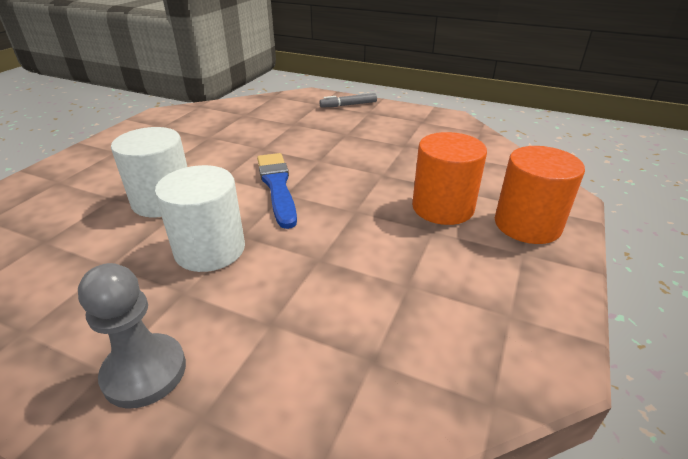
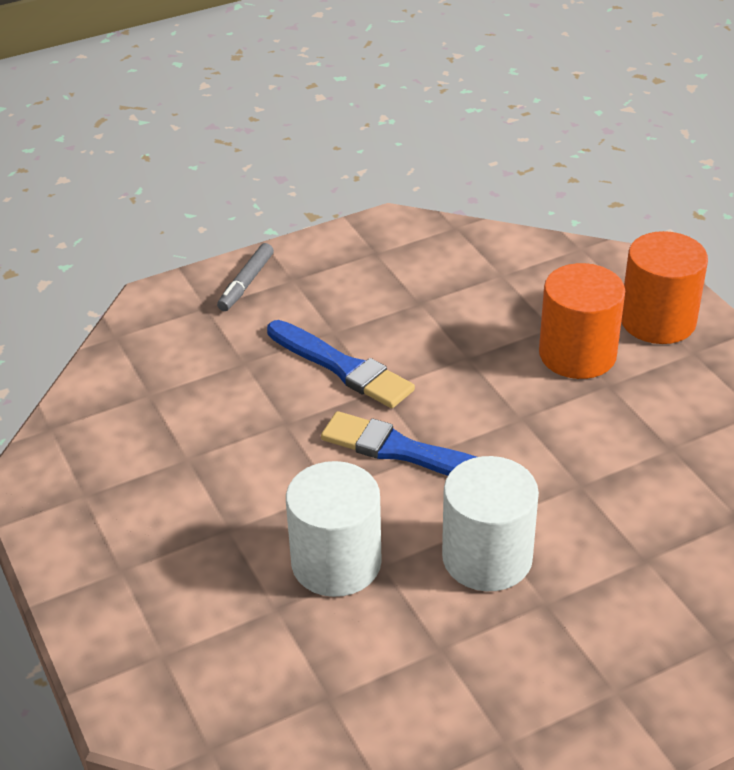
camera: 50 degrees left, 5 degrees up
(145, 372) = (640, 663): grey pawn -> none
(322, 145) = (342, 367): none -> blue brush

